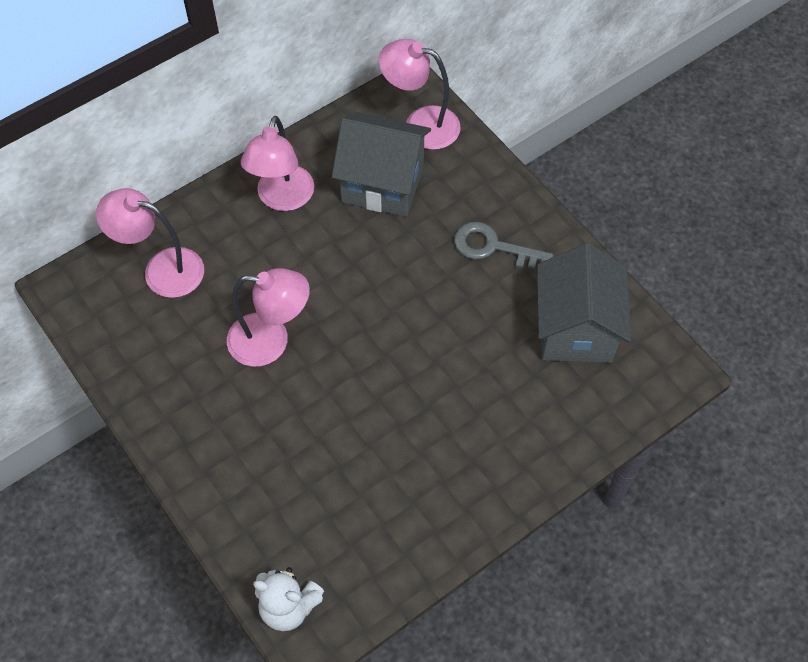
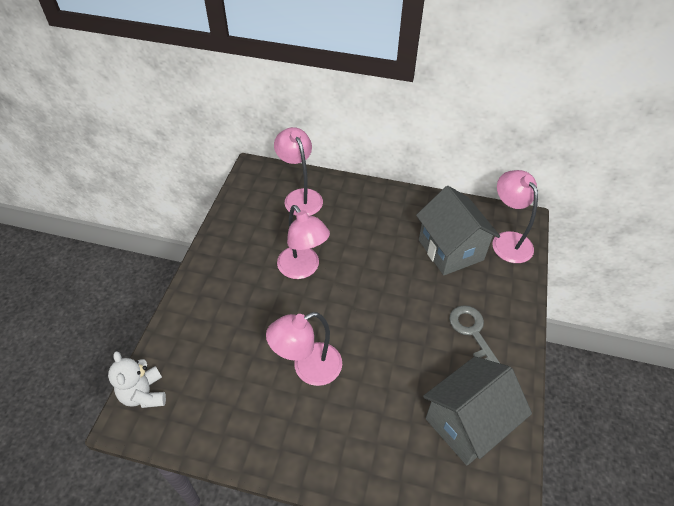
camera: 50 degrees right, 10 degrees down
(282, 199) = (392, 214): pink lamp -> pink lamp (308, 368)

